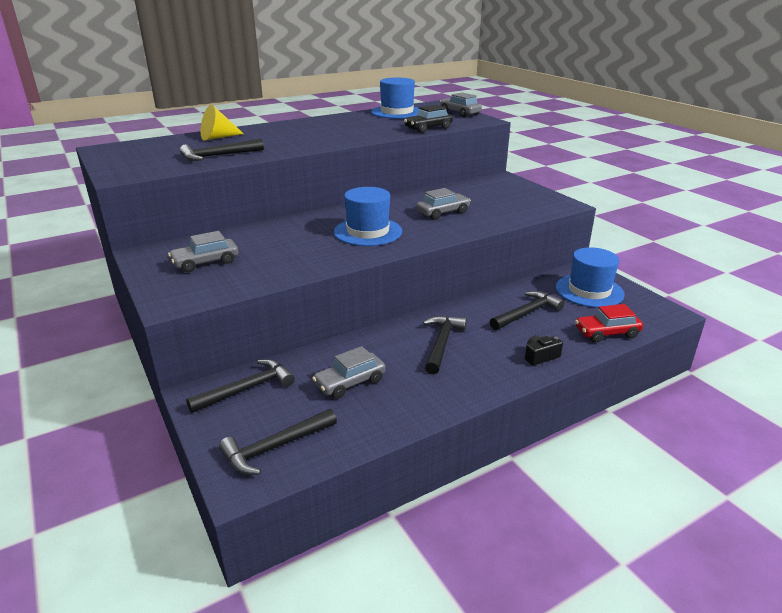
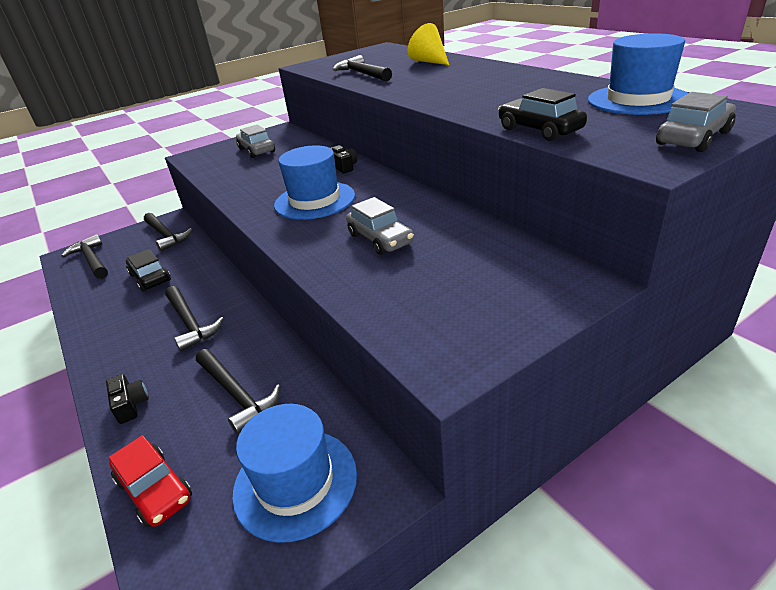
camera: 90 degrees right, 5 degrees up
(304, 222) = (344, 167): none -> black camera
(350, 382) = (150, 278): grey car -> black car
(441, 343) = (190, 323): black hammer -> black hammer turned 45 degrees clockwise
(607, 333) = (155, 489): red car -> red car turned 150 degrees clockwise

